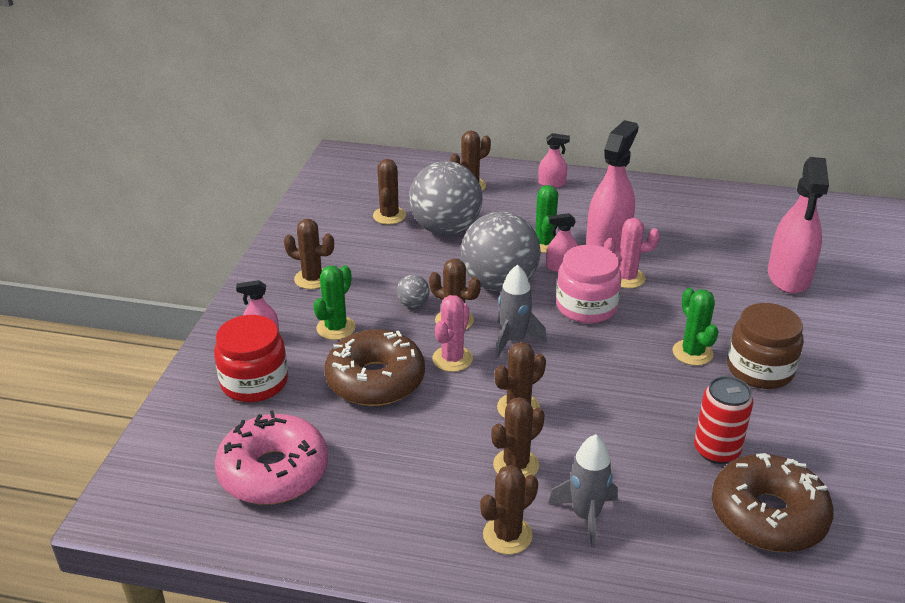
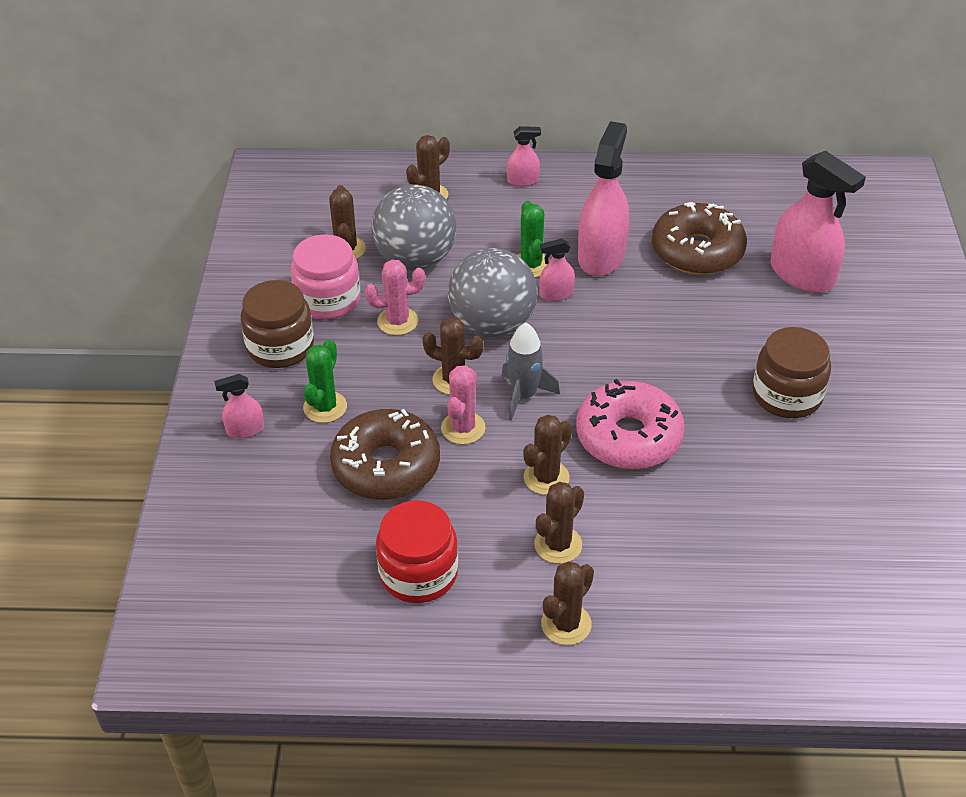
camera: 10 degrees left, 10 degrees up
(254, 382) = (254, 488): red jar -> red jar (418, 573)
(273, 471) = (307, 591): pink donut -> pink donut (628, 437)
(312, 279) = (280, 346): brown cactus -> brown jar
(413, 304) = (403, 364): grey ball -> none
(586, 307) = (593, 342): pink jar -> pink jar (328, 299)
(586, 515) = (639, 590): grey rocket -> none
(626, 278) = (630, 299): pink cactus -> pink cactus (397, 321)
(692, 353) = (715, 385): green cactus -> none
(716, 450) = (756, 497): red can -> none
(768, 515) = (816, 562): brown donut -> brown donut (697, 251)
(789, 277) = (802, 275): pink spray bottle -> pink spray bottle turned 45 degrees counterclockwise

